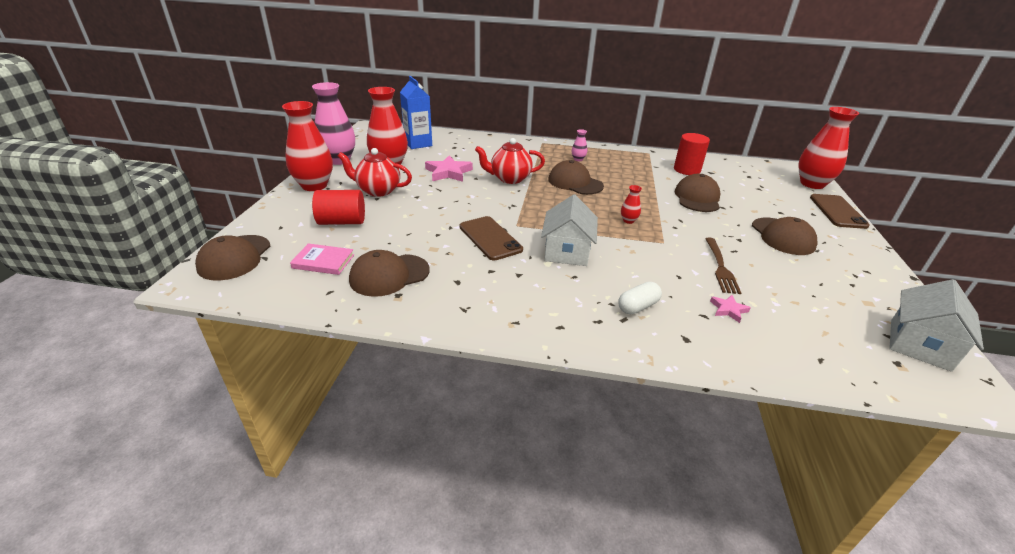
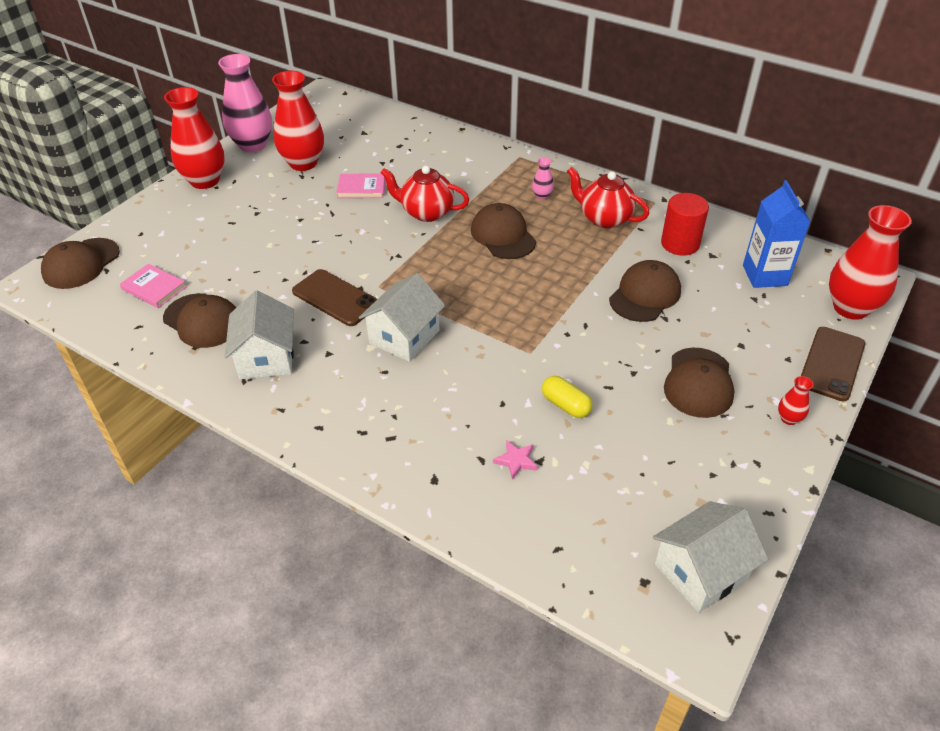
camera: 25 degrees right, 10 degrees up
(342, 222) = (201, 239): red cylinder -> none
(378, 190) = (265, 202): red teapot -> red teapot (604, 218)
(389, 275) = (203, 321): brown cap -> brown cap turned 135 degrees counterclockwise
(418, 144) = (360, 132): blue carton -> blue carton (764, 275)
(448, 172) = (361, 188): pink star -> pink book
(469, 288) = (266, 357): none -> white house
(490, 238) = (335, 298): brown phone -> brown phone turned 45 degrees counterclockwise
(628, 221) = (516, 310): red vase -> red vase (789, 419)
(638, 306) = (419, 427): white capsule -> none
(720, 267) = (565, 405): brown fork -> yellow capsule

